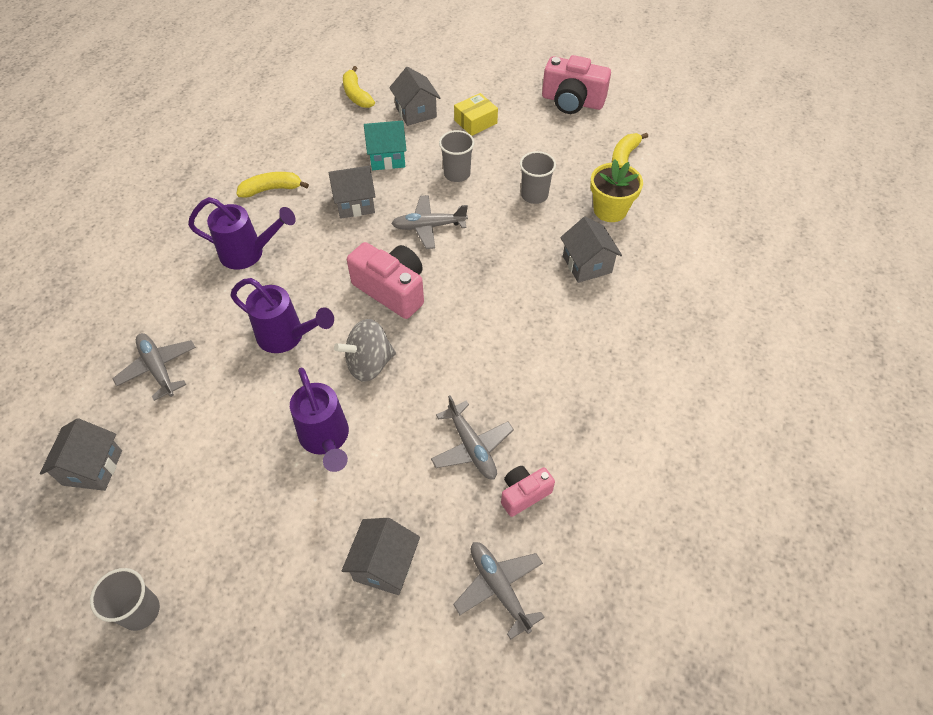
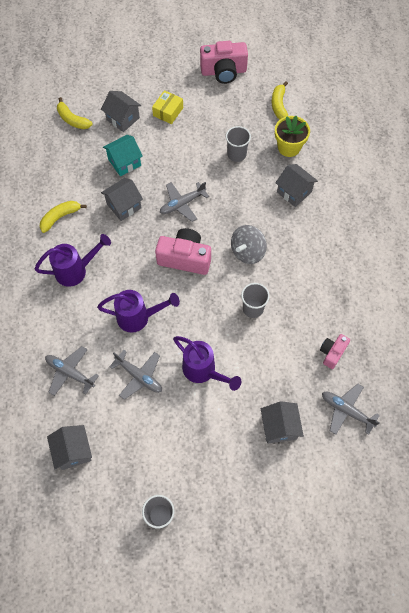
camera: 25 degrees left, 10 degrees up
(369, 364) = (200, 313): grey spinning top -> grey spinning top (247, 252)
(457, 174) = (178, 157): grey cup -> grey cup (253, 308)
(472, 447) = (289, 338): grey plane -> grey plane (139, 376)

